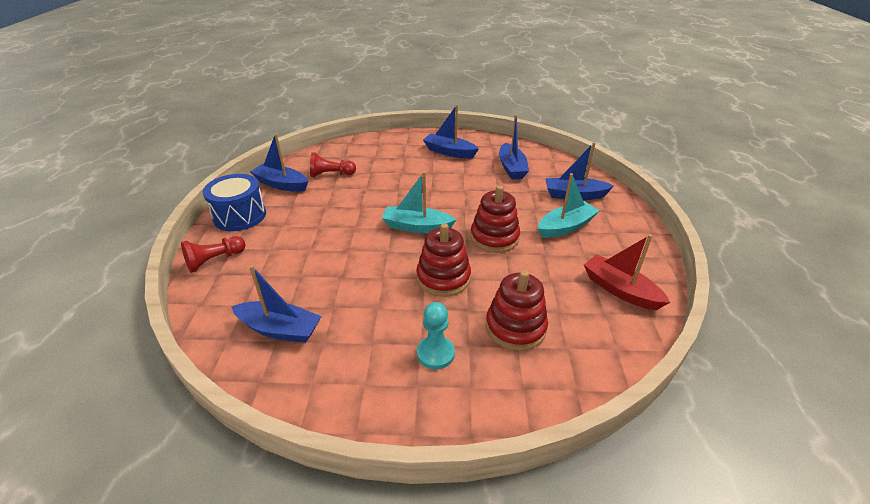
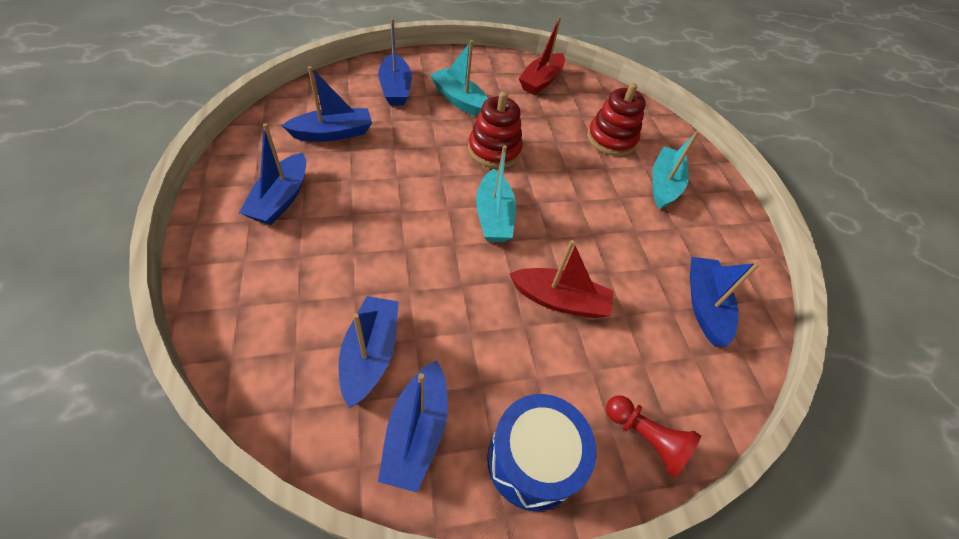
camera: 110 degrees left, 15 degrees up
(329, 245) = (560, 300): none -> red boat
(331, 174) = (370, 354): red pawn -> blue boat
(435, 353) = (663, 184): turquoise pawn -> turquoise boat
(443, 278) = (573, 186): red stacking toy -> none

